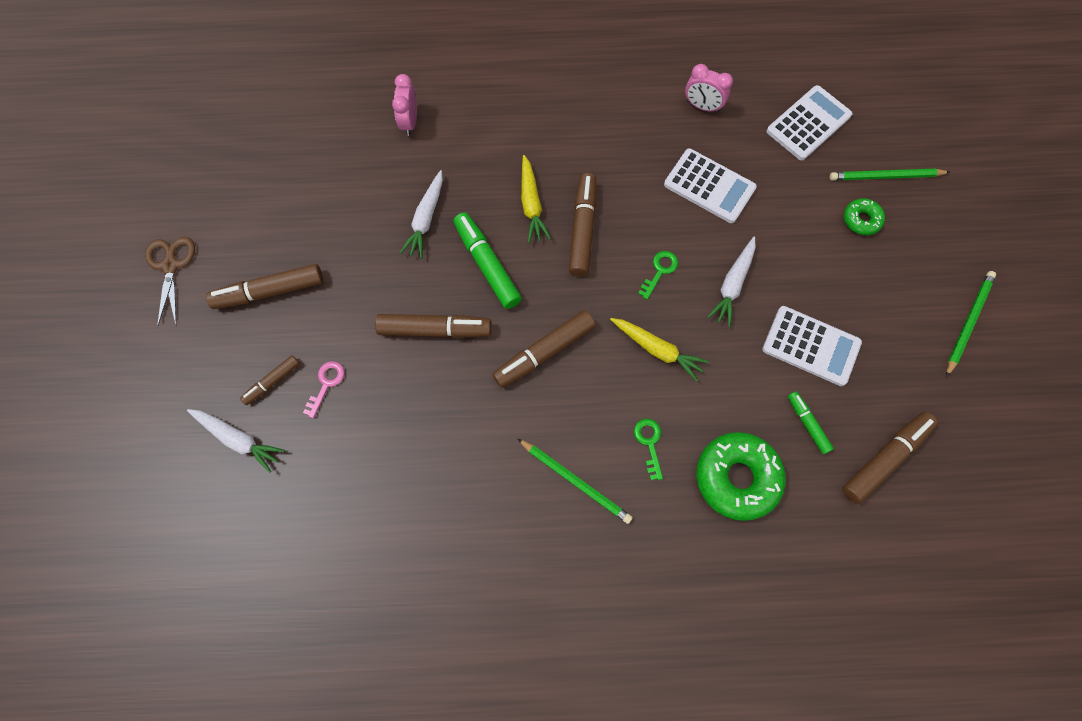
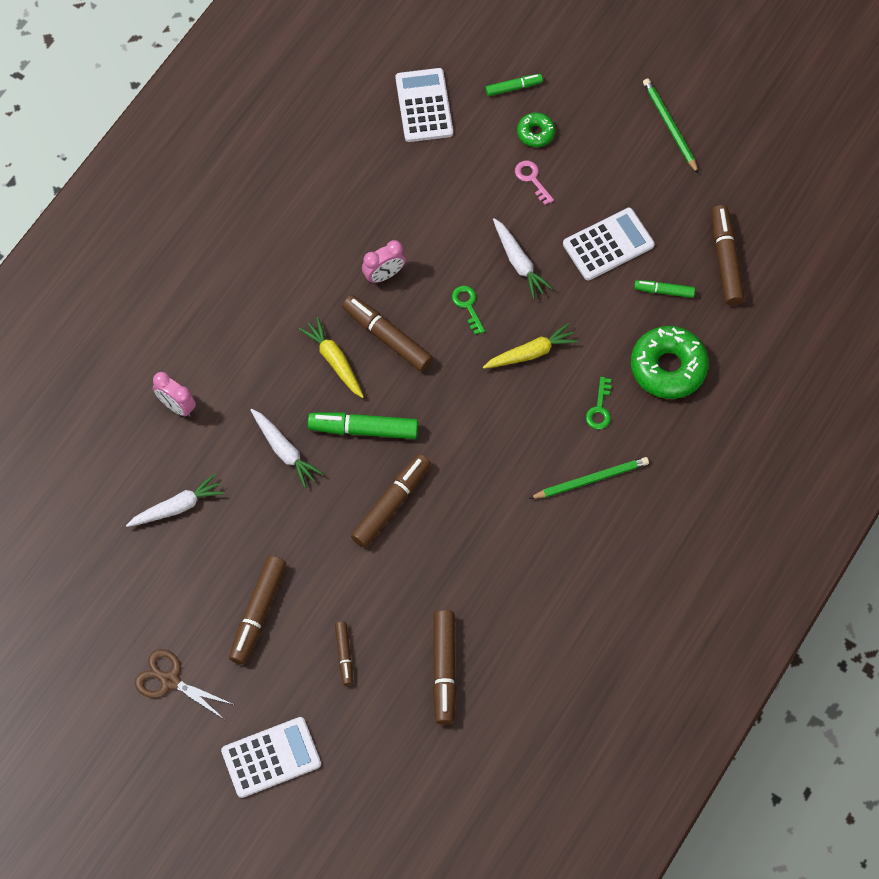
camera: 55 degrees left, 5 degrees down
(238, 439) = (376, 708): white carrot -> white carrot (177, 507)
(326, 384) = (377, 614): pink key -> pink key (532, 179)
(531, 204) = (334, 361): yellow carrot -> yellow carrot turned 150 degrees counterclockwise
(544, 352) = (472, 435): brown marker -> brown marker (444, 669)
(649, 443) = (599, 409): green key -> green key turned 105 degrees counterclockwise
(702, 106) = (345, 171): pink clock -> pink clock (384, 275)
(709, 186) = (422, 218): white calculator -> white calculator (271, 757)
(886, 176) = (513, 87): green pencil -> green marker

